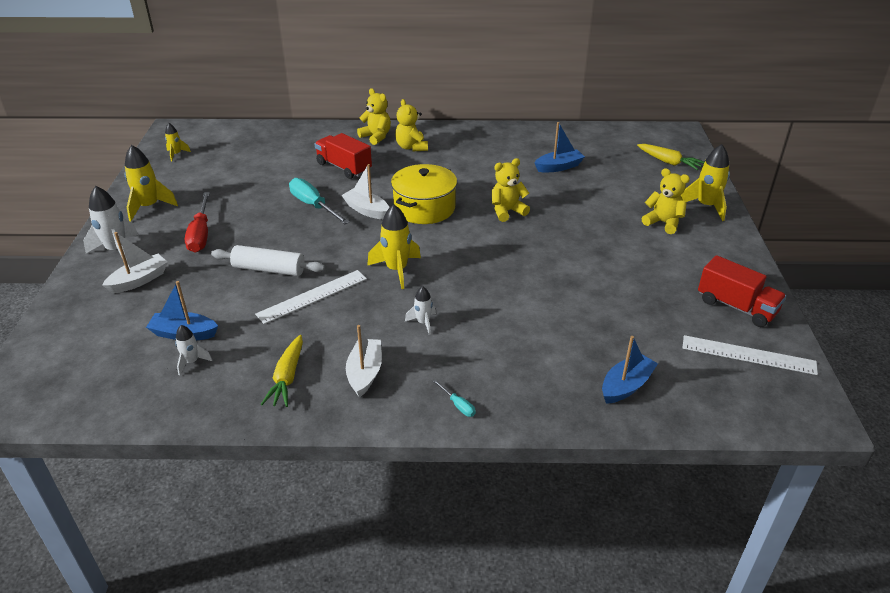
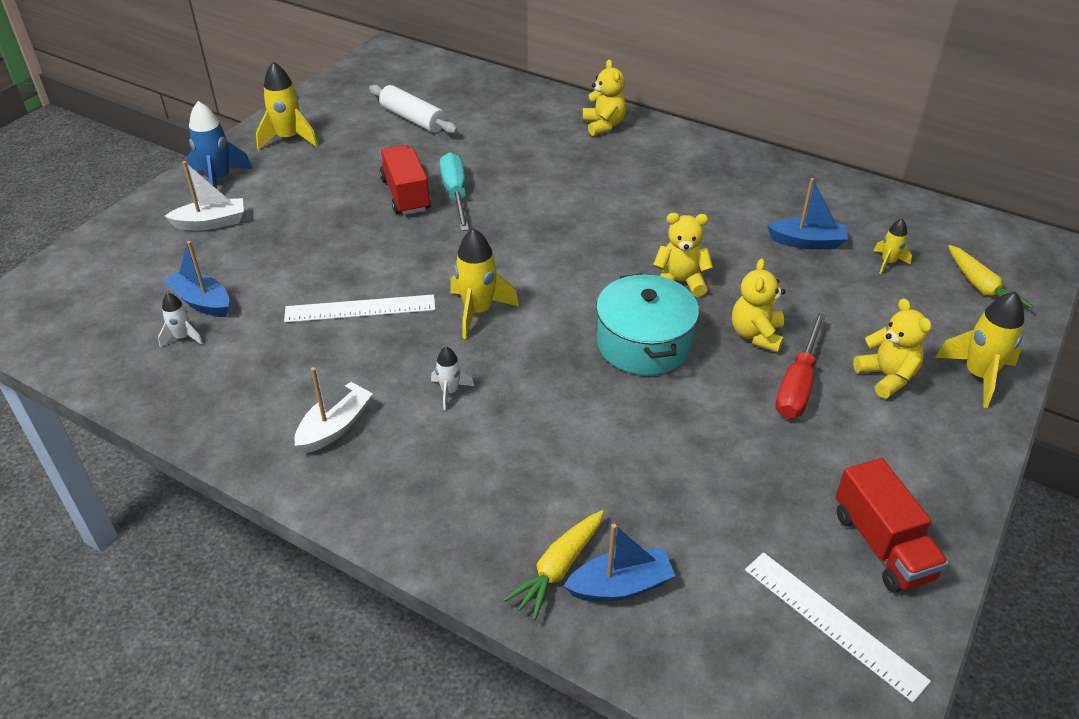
camera: 30 degrees right, 5 degrees up
(117, 250) = (219, 180): white rocket -> blue rocket
(176, 154) = (366, 82): yellow rocket -> yellow rocket (888, 262)
(200, 234) = (311, 189): red screwdriver -> red screwdriver (797, 384)
(269, 269) = (343, 258): white rolling pin -> white rolling pin (413, 119)
(287, 378) = (254, 396): yellow carrot -> yellow carrot (558, 569)
(344, 167) = (531, 155): red truck -> red truck (405, 194)
(366, 210) = (510, 221): white boat -> none
(411, 147) = (635, 153): yellow teddy bear -> yellow teddy bear (756, 335)
(424, 208) = (580, 241): yellow pot -> none
(458, 405) = (399, 513): turquoise screwdriver -> none
(517, 252) = (644, 343): none -> turquoise pot

